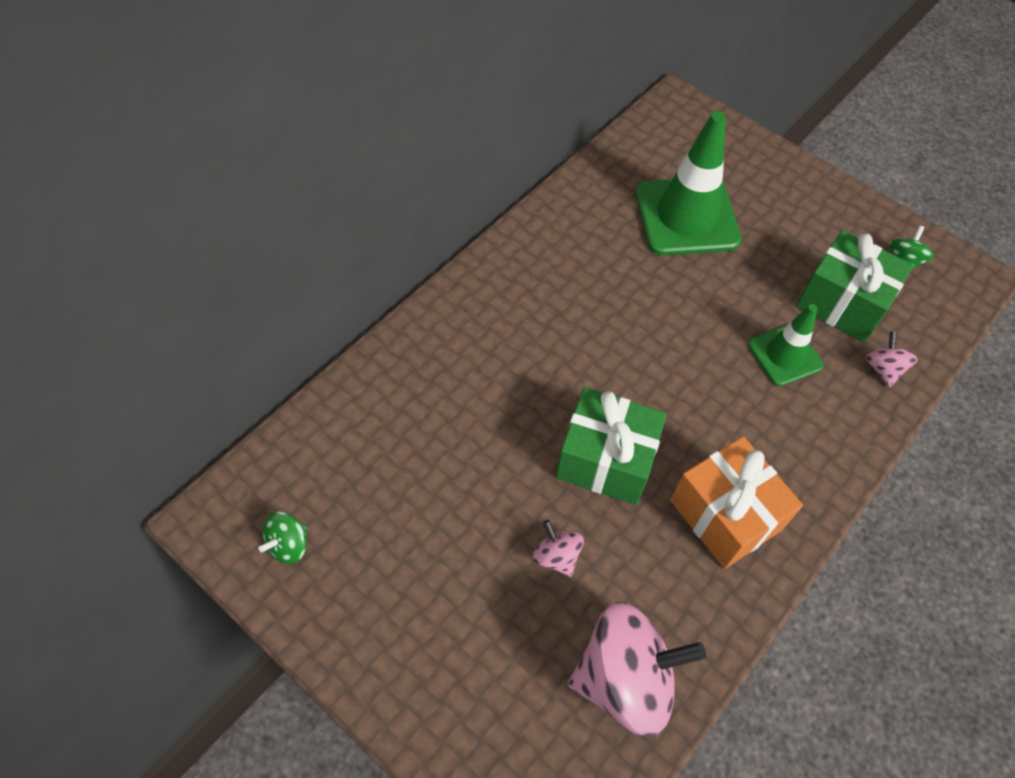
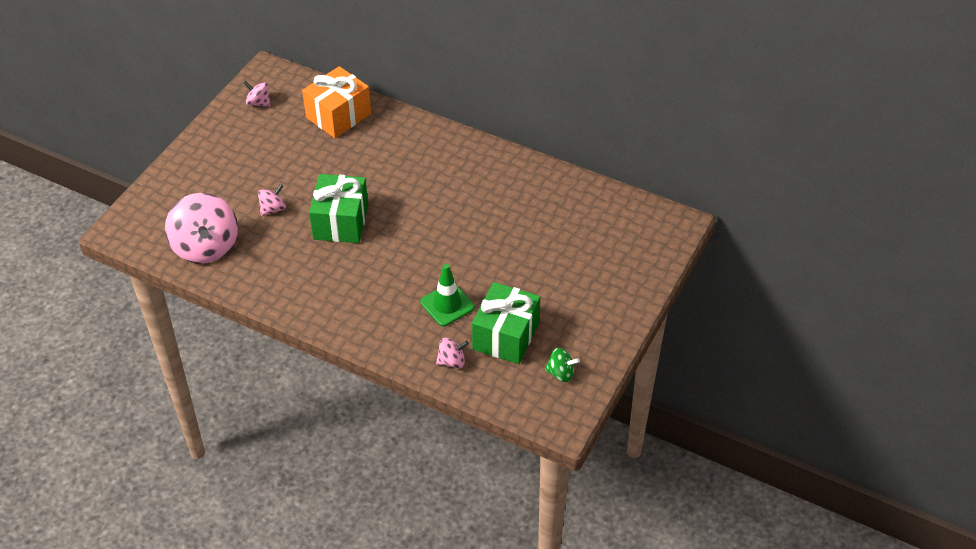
camera: 80 degrees right, 10 degrees down
(288, 545) = (258, 103): green spinning top -> pink spinning top
(686, 217) = (557, 240): green traffic cone -> none
(725, 515) = (315, 282): orange gift -> orange gift (338, 116)

